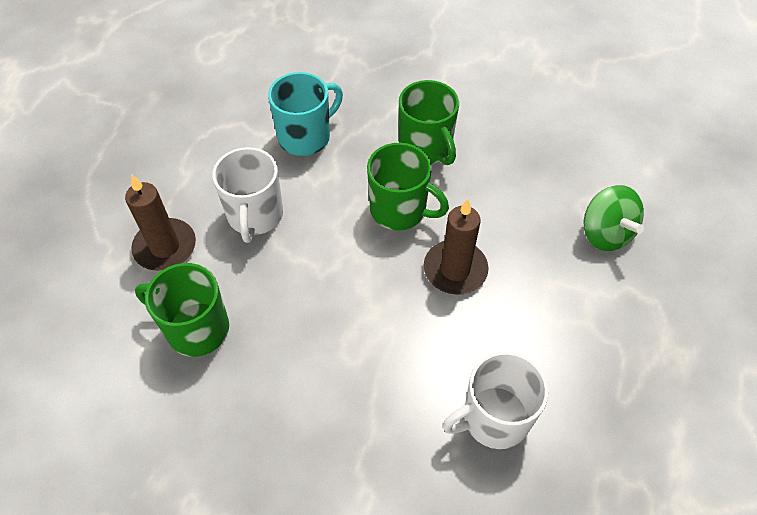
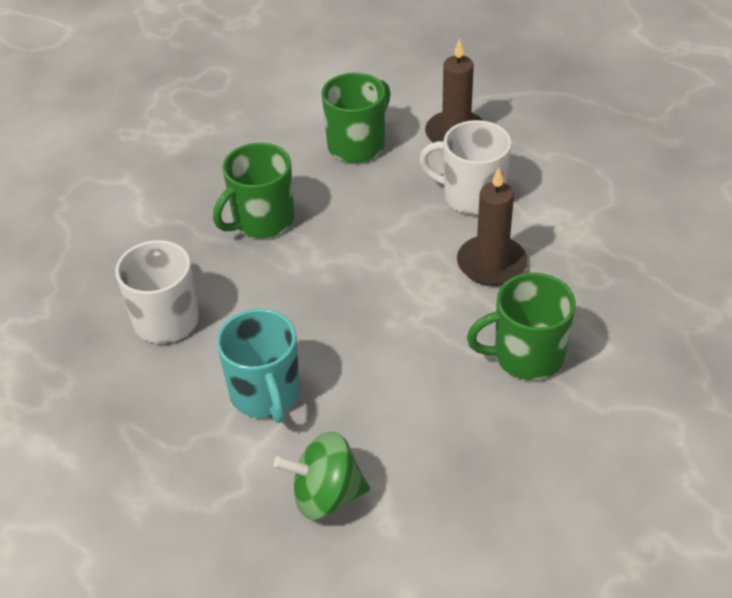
camera: 110 degrees right, 10 degrees down
(305, 137) = (575, 251): turquoise mug -> turquoise mug (265, 394)
(399, 210) = (437, 308): green mug -> green mug (262, 220)
(455, 269) = (339, 335): brown candle -> brown candle (491, 264)

